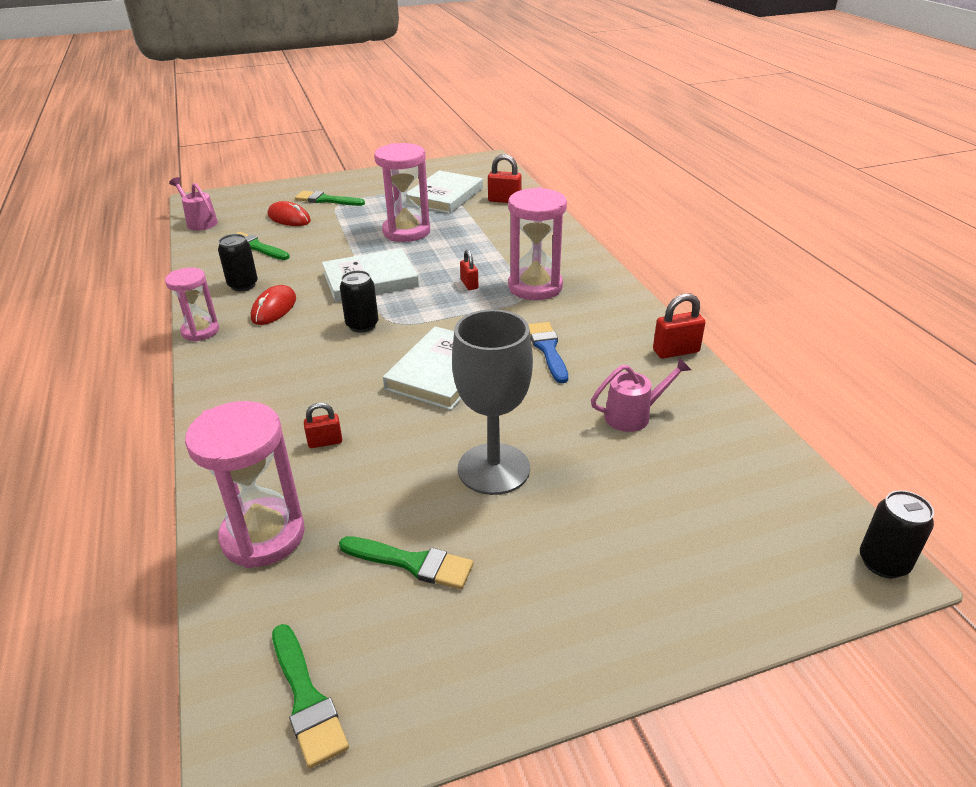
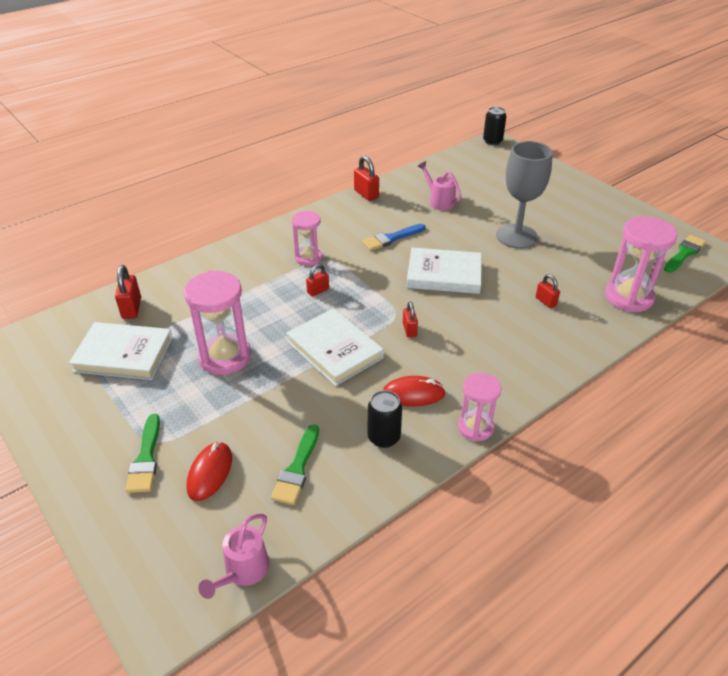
camera: 110 degrees left, 5 degrees up
(362, 325) = (409, 330): black can -> red padlock
(412, 563) = (597, 246): green brush -> none
(535, 287) = (308, 258): pink hourglass -> pink hourglass, size x0.62

